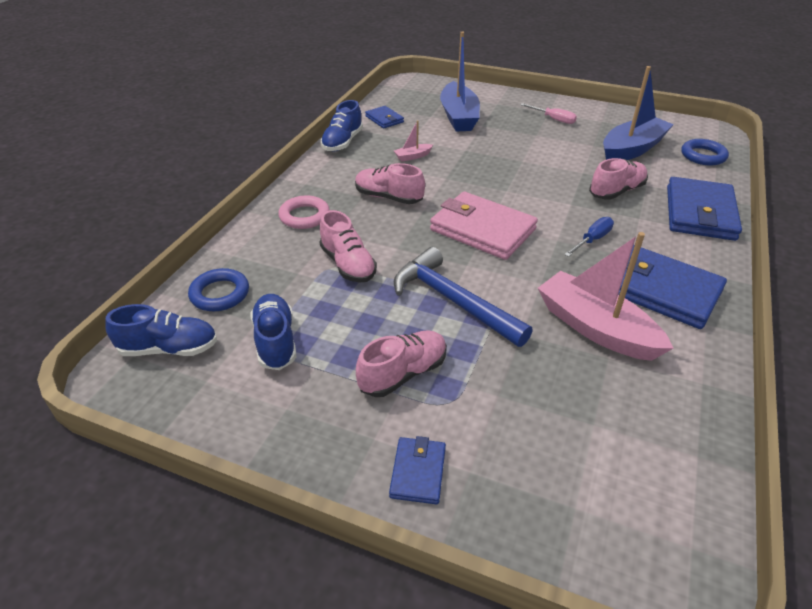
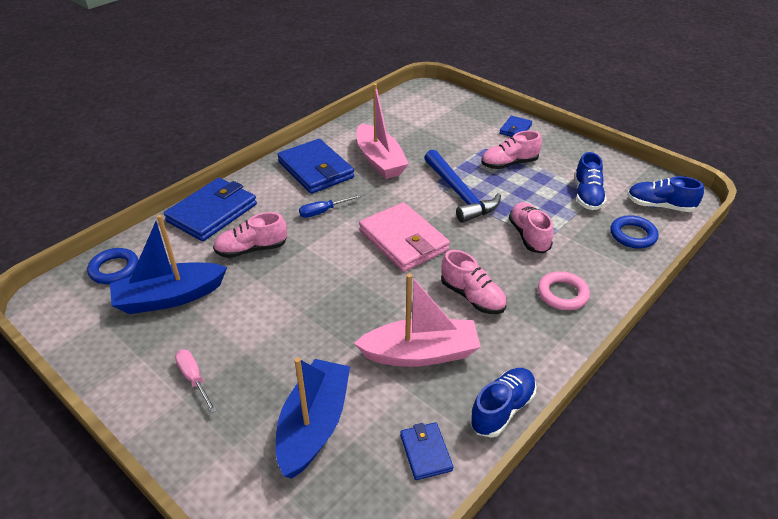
camera: 160 degrees left, 0 degrees up
(413, 156) = (420, 353): pink boat -> pink boat, size x2.33

